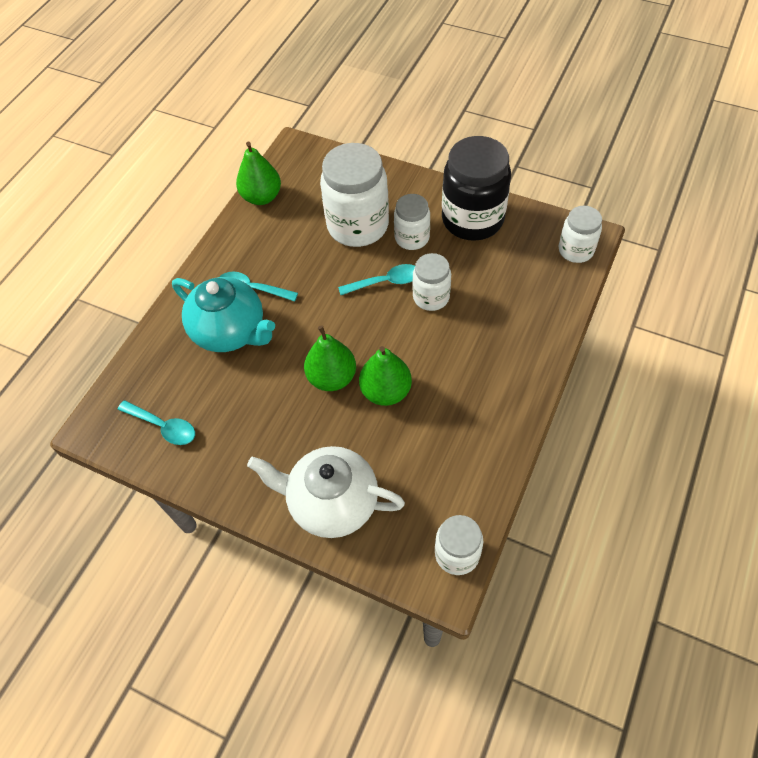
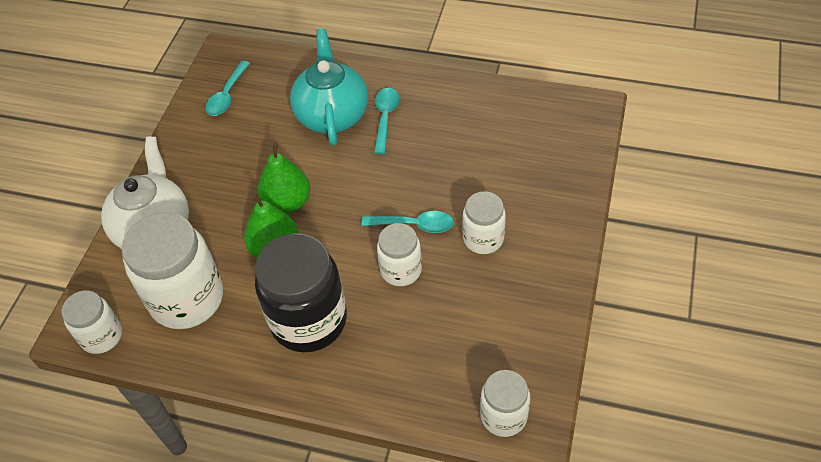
camera: 80 degrees right, 5 degrees down
(231, 331) = (332, 115): turquoise teapot -> turquoise teapot turned 150 degrees clockwise
(261, 197) = (509, 97): green pear -> none
(357, 226) = (489, 186): white jar -> white jar (187, 299)
(385, 282) = (414, 225): turquoise spoon -> turquoise spoon turned 60 degrees counterclockwise
(472, 219) = (527, 295): black jar -> black jar (309, 320)

